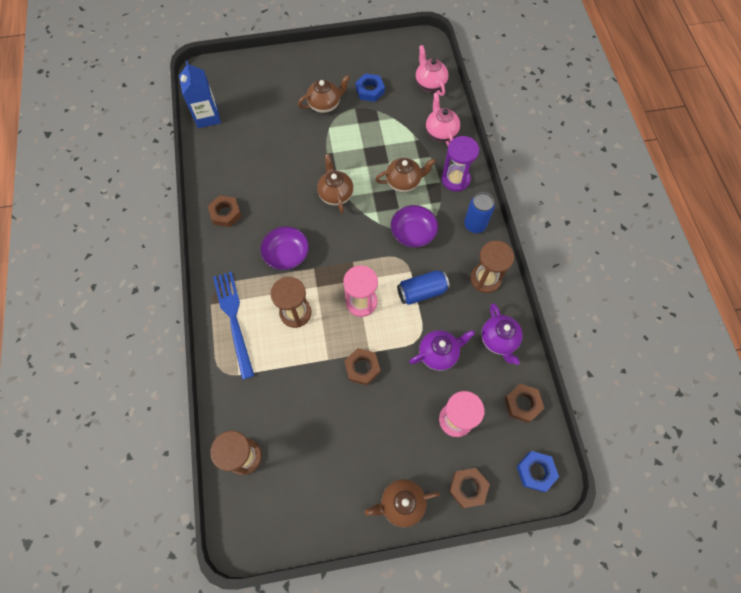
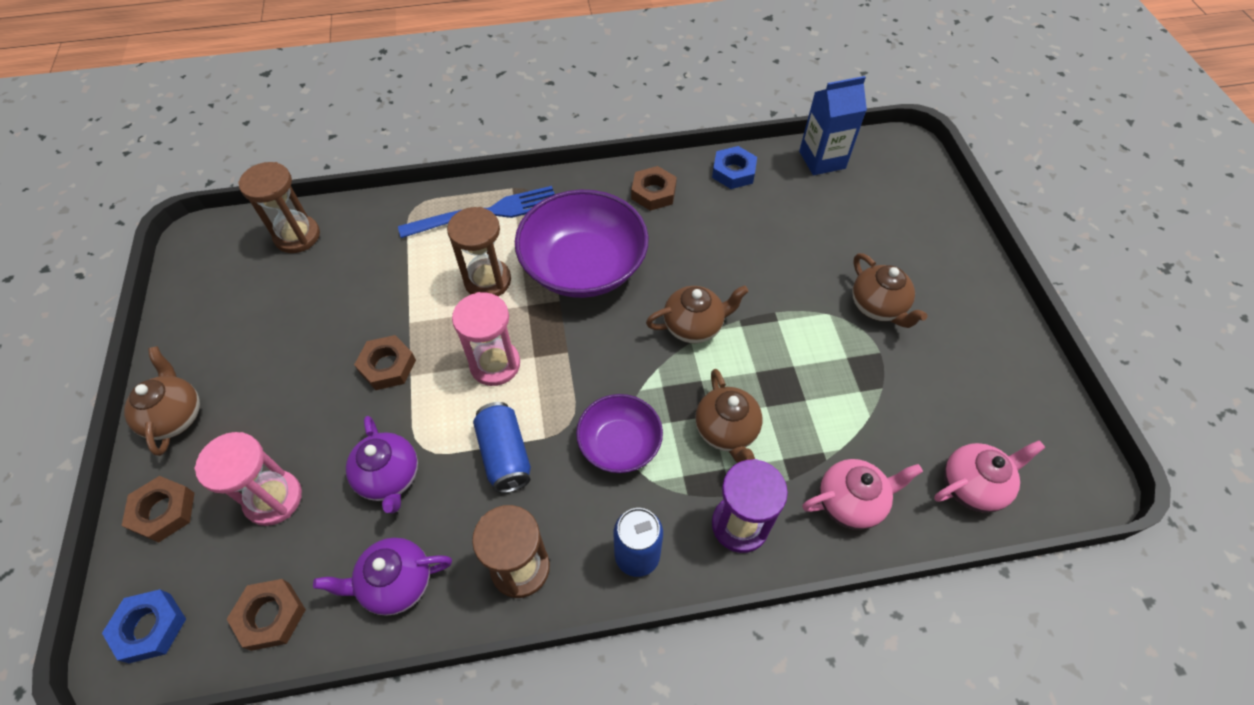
camera: 90 degrees right, 10 degrees down
(286, 254) = (583, 266): purple bowl -> purple bowl, size x1.77
(370, 90) = (927, 376): blue nut -> blue nut (733, 172)

